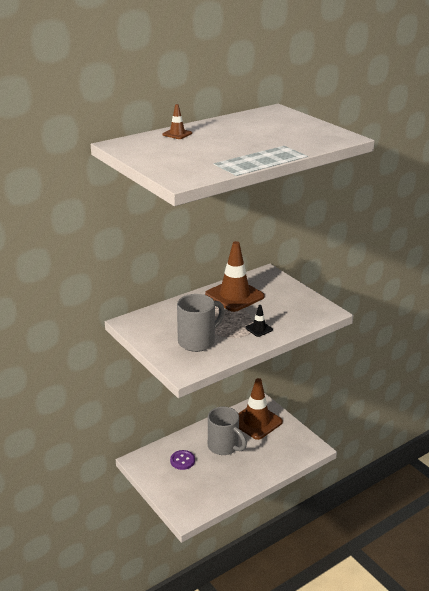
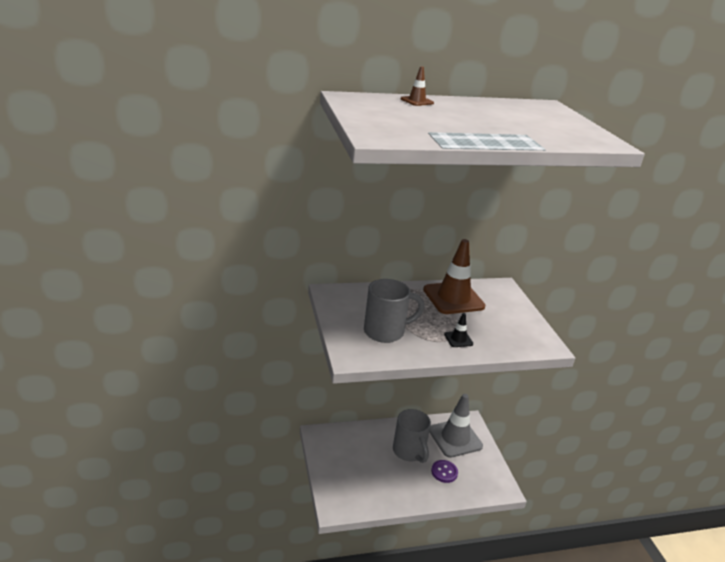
camera: 20 degrees right, 0 degrees up
(182, 461) = (361, 450): purple button -> purple button (444, 472)
(256, 421) = (455, 438): brown traffic cone -> grey traffic cone

